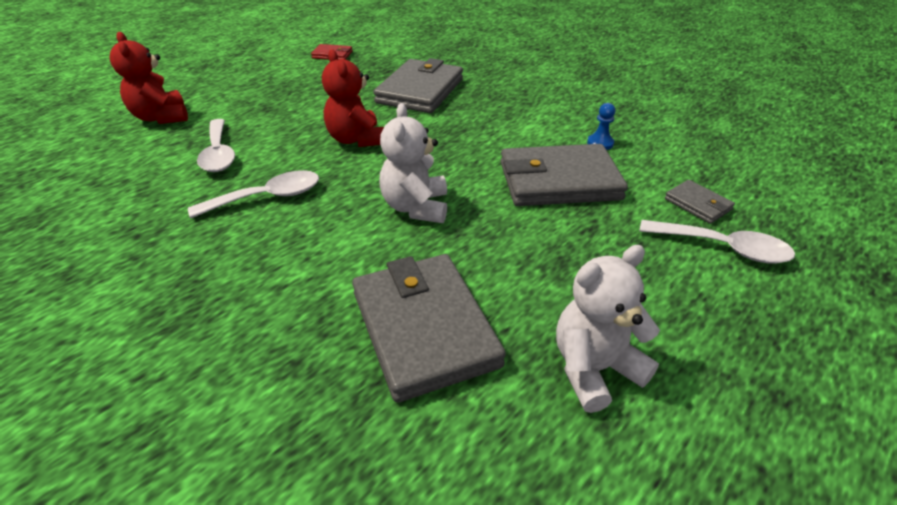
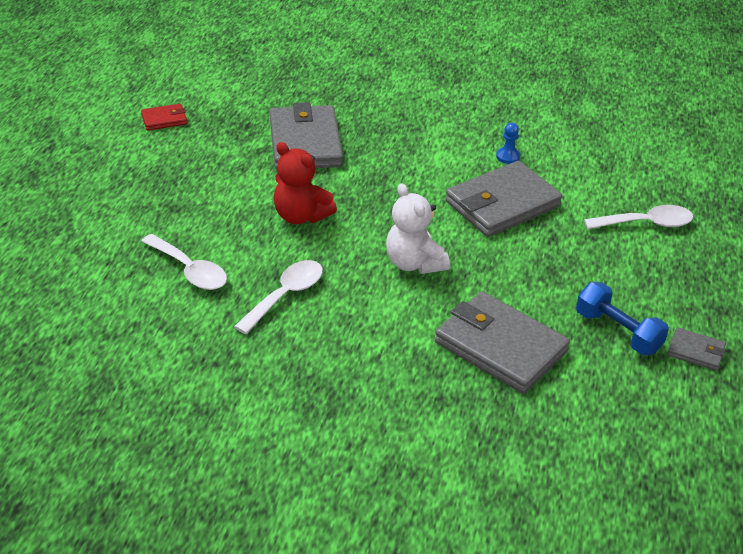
camera: 30 degrees left, 0 degrees up
(161, 117) = (77, 251): red teddy bear -> none
(594, 368) = (618, 332): white teddy bear -> blue dumbbell
(697, 204) = (611, 193): grey wallet -> grey wallet (695, 351)

